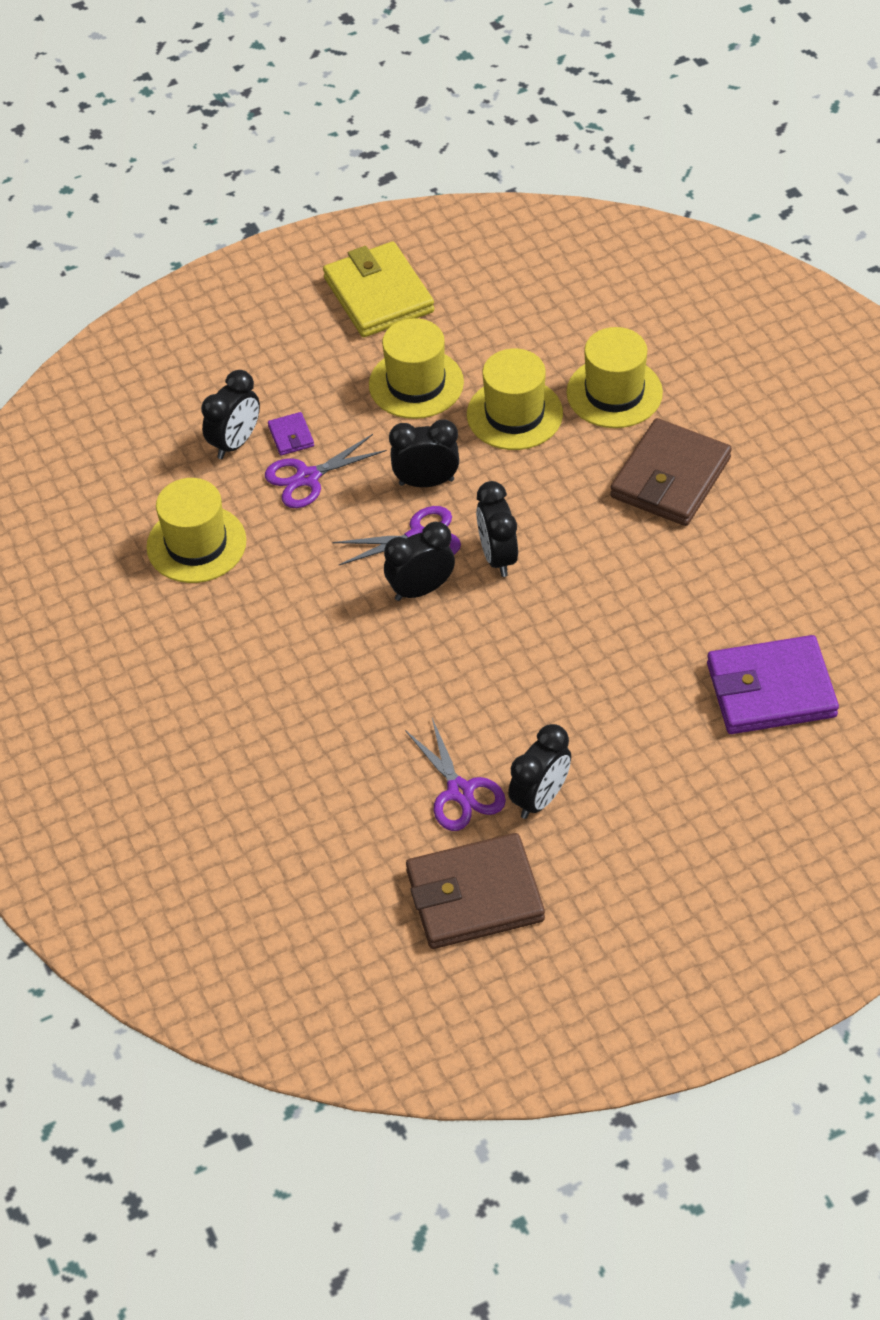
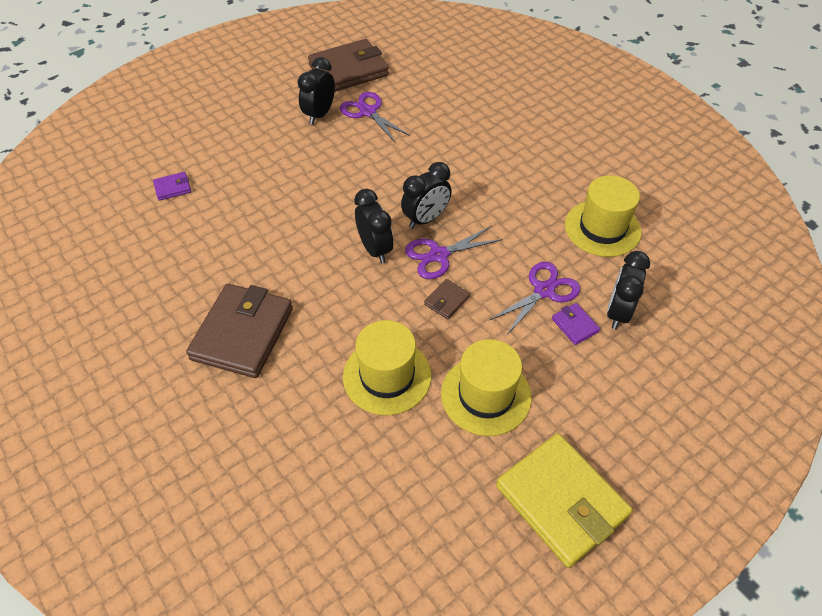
camera: 165 degrees right, 0 degrees up
(426, 482) = (447, 301): black clock -> brown wallet
(614, 393) = (297, 413): yellow hat -> none
(770, 690) = (173, 188): purple wallet -> purple wallet, size x0.43

